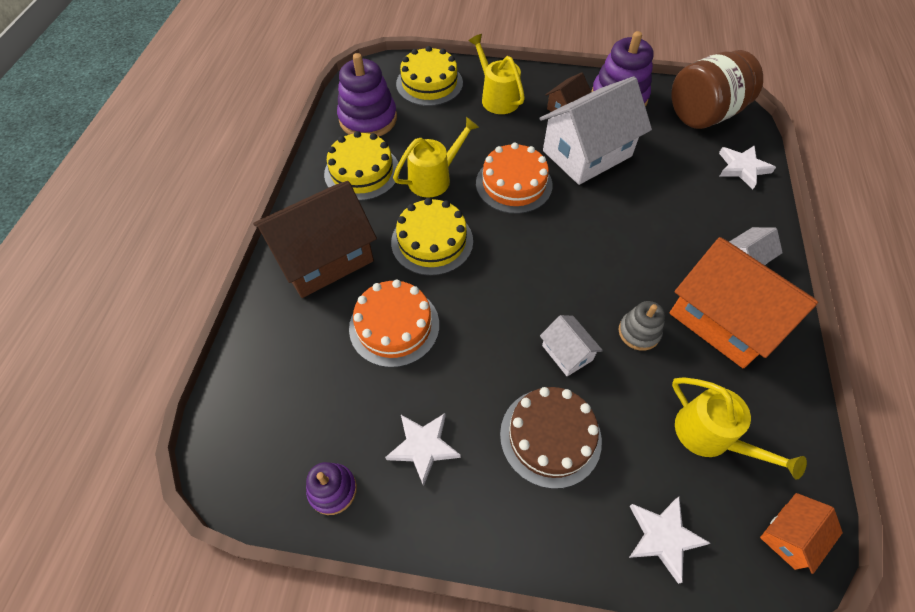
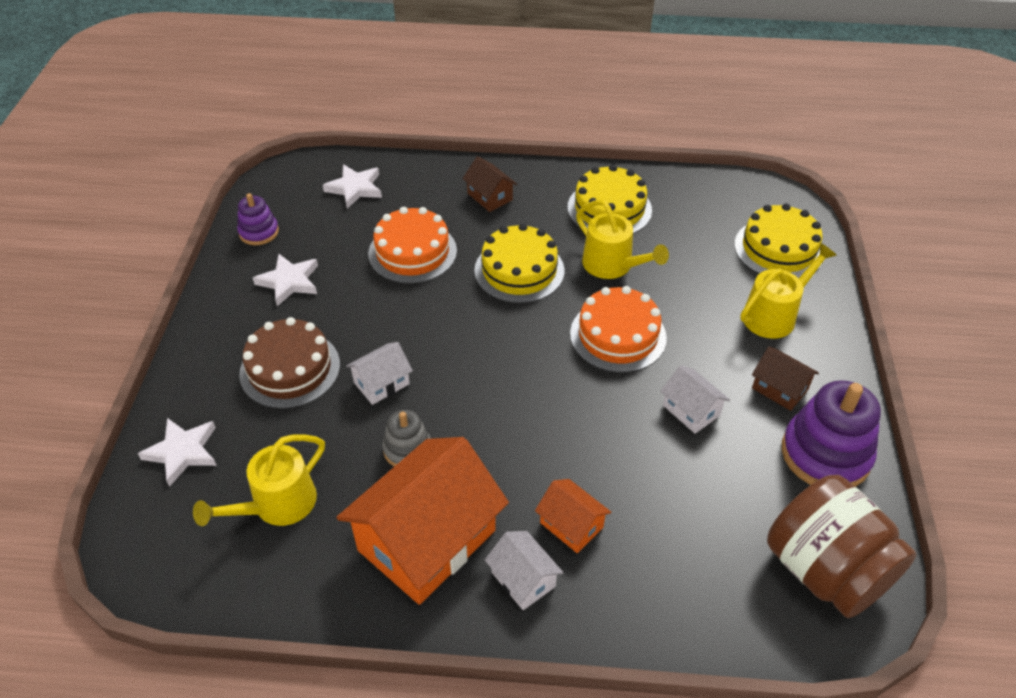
camera: 85 degrees right, 10 degrees down
(324, 257) = (490, 197): brown house -> brown house, size x0.46
(368, 119) = (695, 204): purple stacking toy -> none
(587, 153) = (691, 410): white house -> white house, size x0.46
(742, 168) = (710, 609): white star -> white star (355, 188)
(790, 536) = (163, 563): orange house -> orange house (571, 525)

